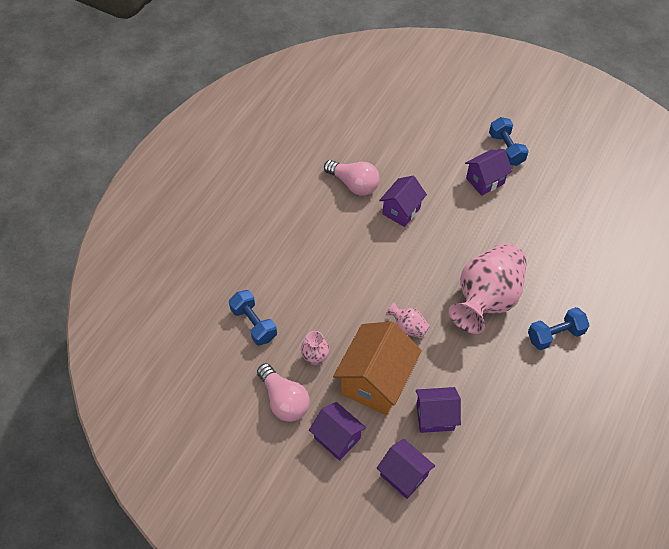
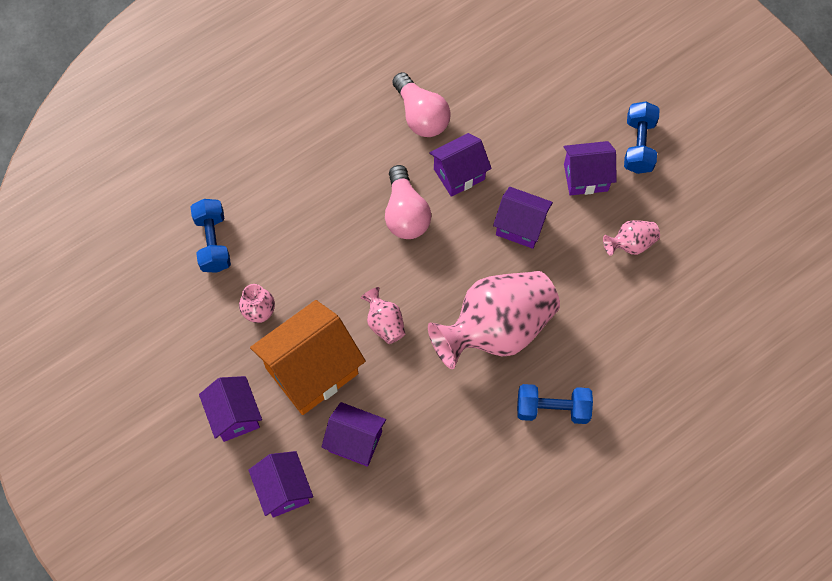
camera: 25 degrees right, 10 degrees up
(284, 400) = (200, 347): pink light bulb -> pink light bulb (405, 213)
(461, 227) = (520, 226): none -> purple house
(539, 210) = (630, 244): none -> pink vase

